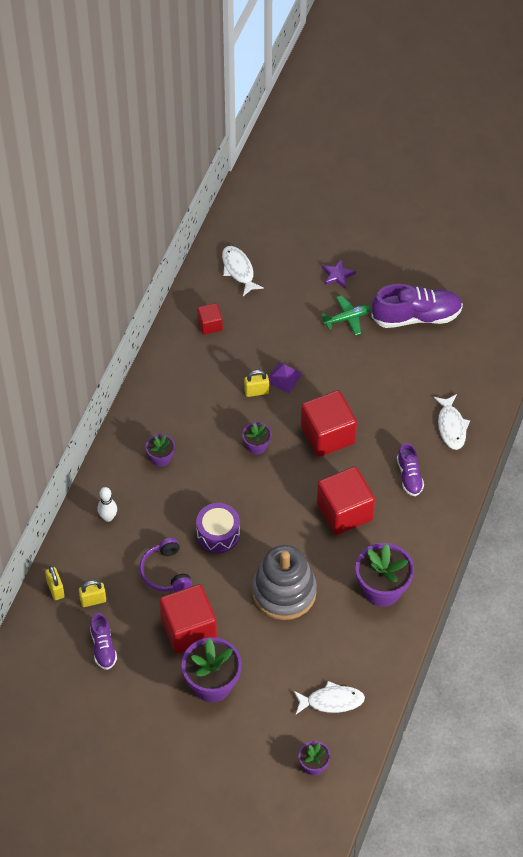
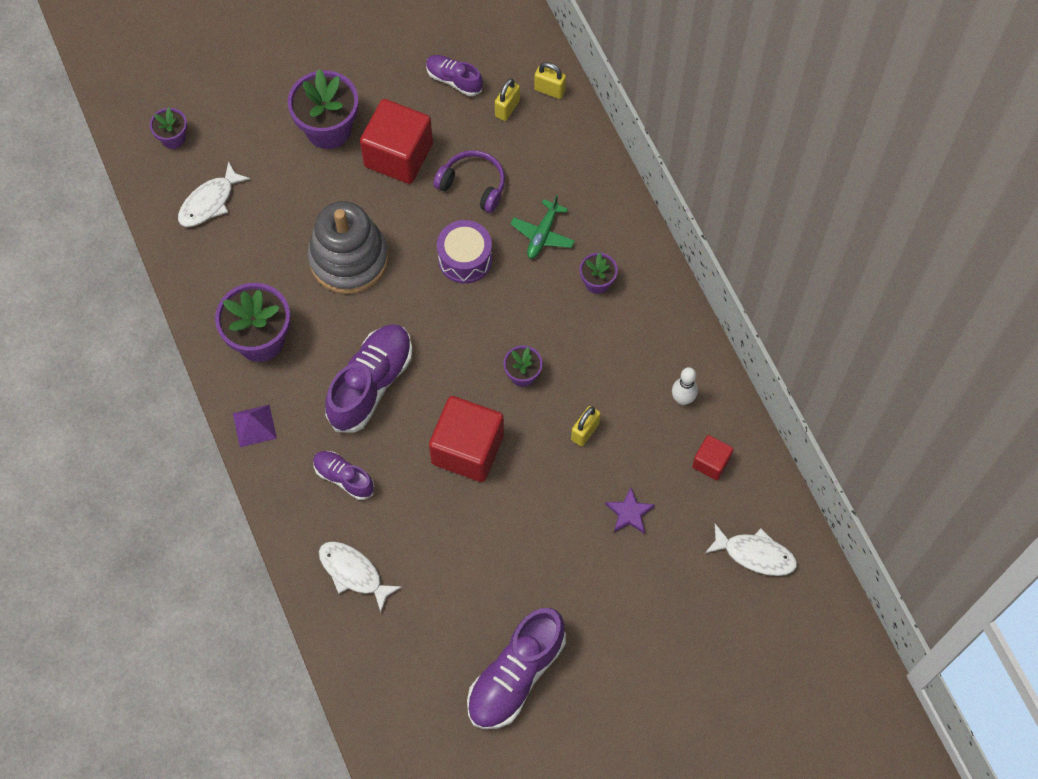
camera: 135 degrees right, 10 degrees up
(108, 517) = (579, 187): white bowling pin -> white bowling pin (682, 399)
(283, 377) = (575, 472): purple pyramid -> purple pyramid (254, 425)
(337, 275) = (649, 648): purple star -> purple star (629, 513)
(344, 511) = (371, 384): red cube -> purple shoe
(347, 318) = (584, 603): green plane -> green plane (542, 234)

